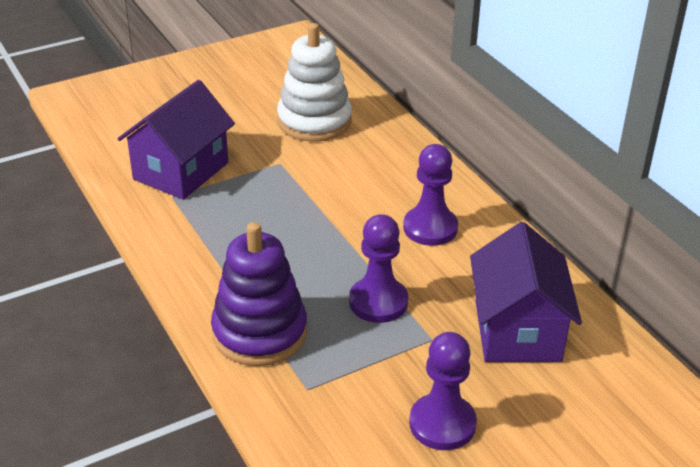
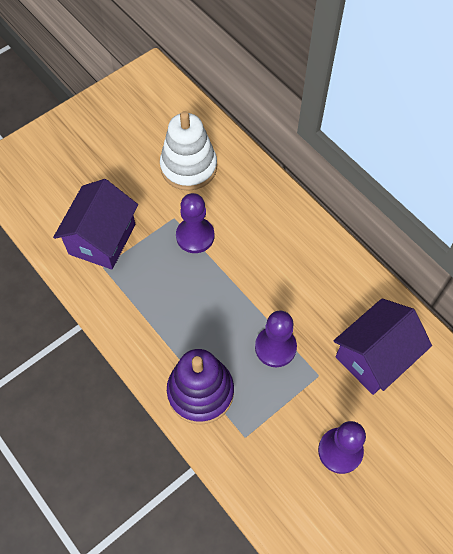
camera: 10 degrees left, 25 degrees up
(430, 228) = (297, 267): purple pawn -> purple pawn (195, 236)
(517, 331) = (374, 357): purple house -> purple house turned 60 degrees clockwise

